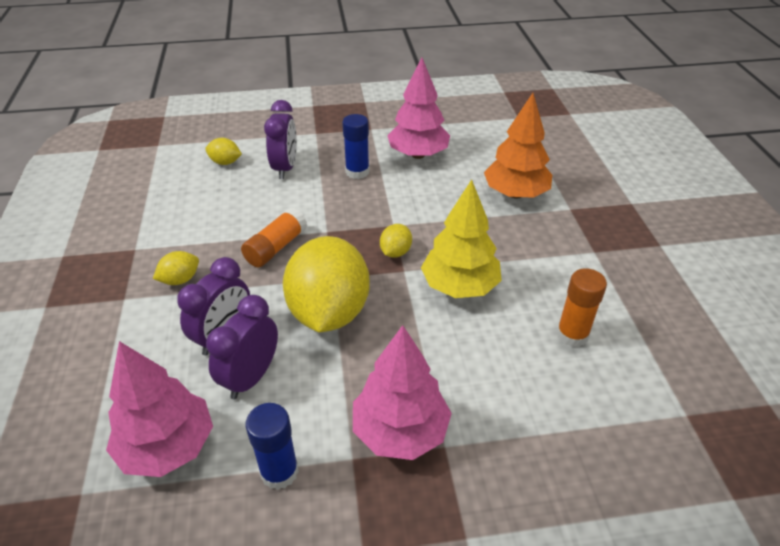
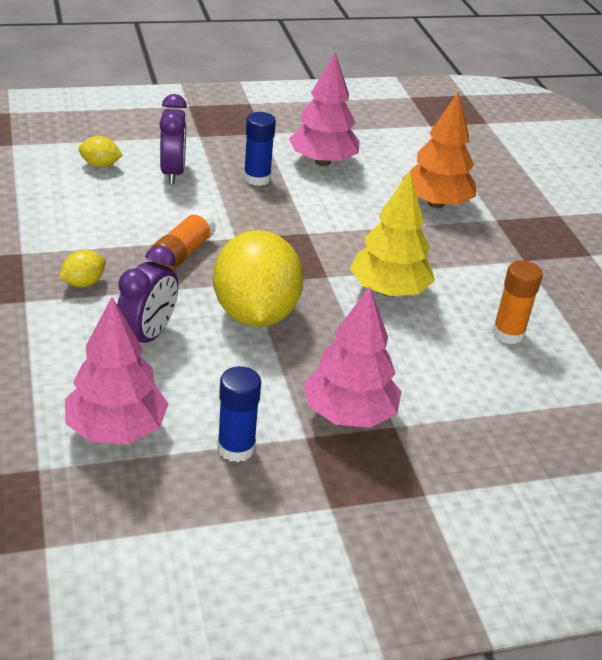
camera: 10 degrees left, 5 degrees down
(251, 377) = (186, 371): purple clock -> none
(395, 252) = (315, 259): yellow lemon -> none

